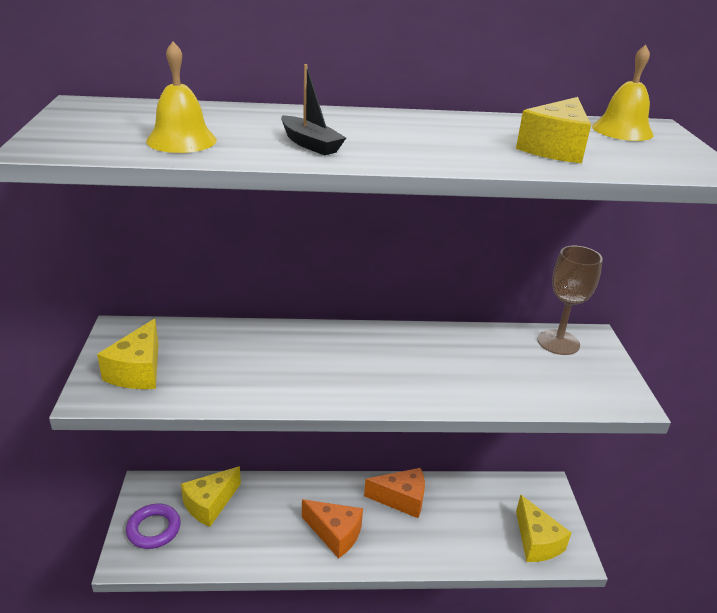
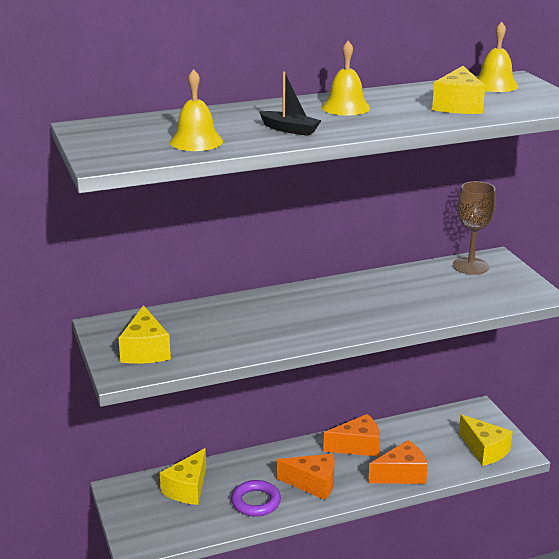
camera: 15 degrees left, 5 degrees down
(154, 529) = (147, 518): purple ring -> purple ring (256, 502)
(407, 128) = (345, 107): none -> yellow bell
(433, 548) = (401, 474): none -> orange cheese

